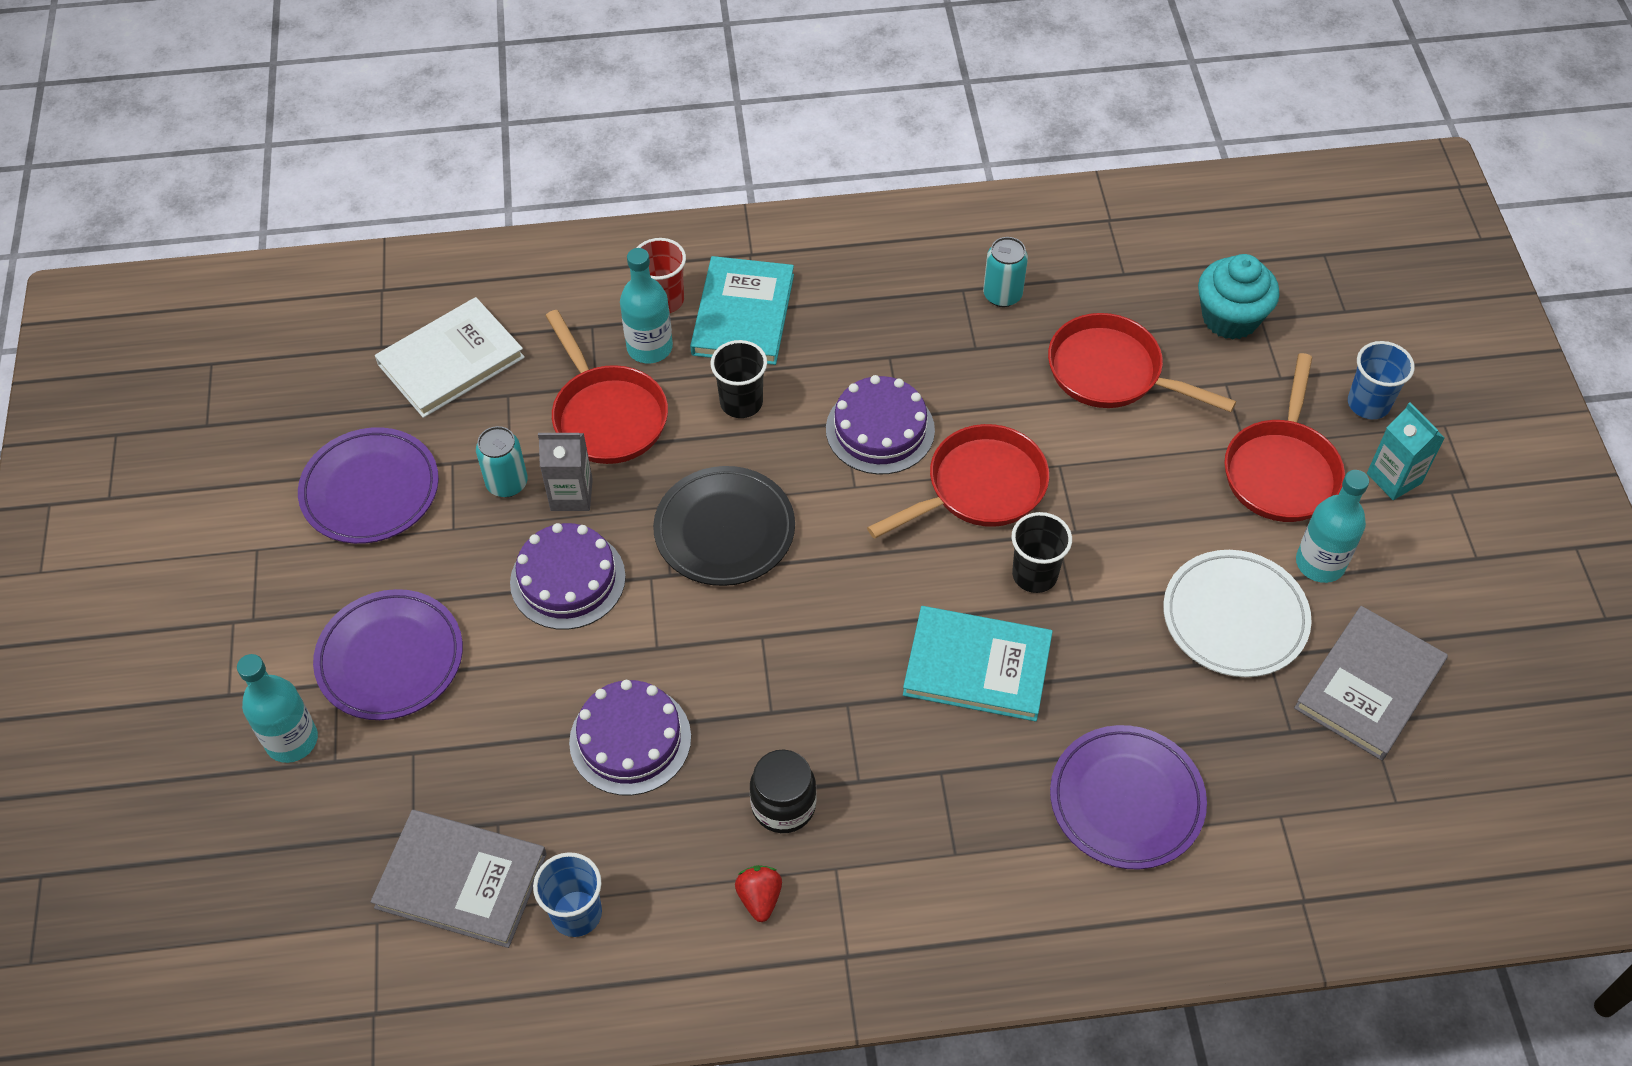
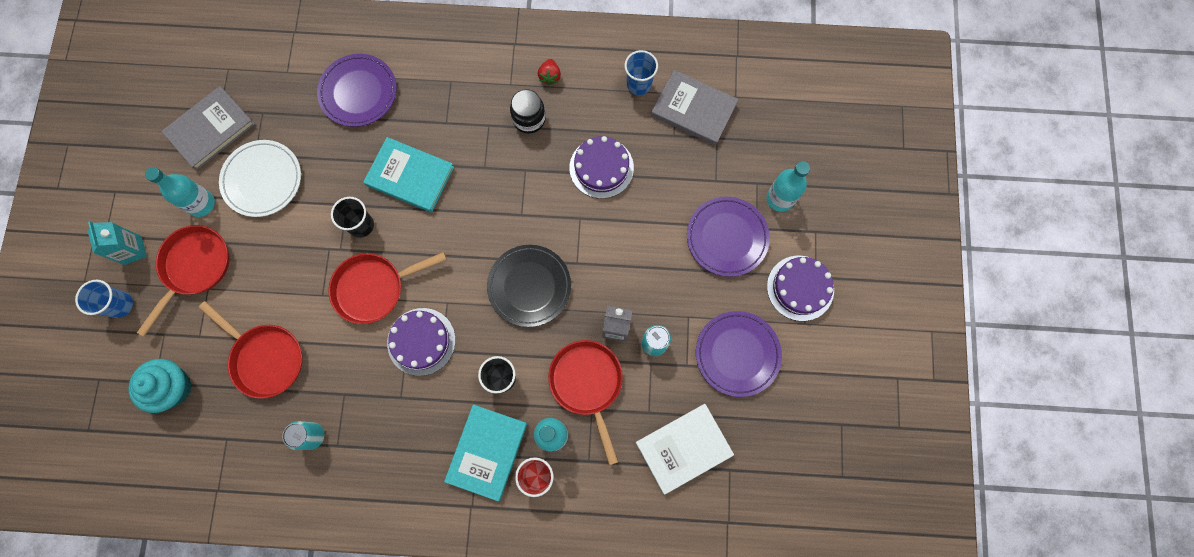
camera: 170 degrees left, 20 degrees up
(568, 579) = (624, 270): purple cake -> purple cake (800, 288)

